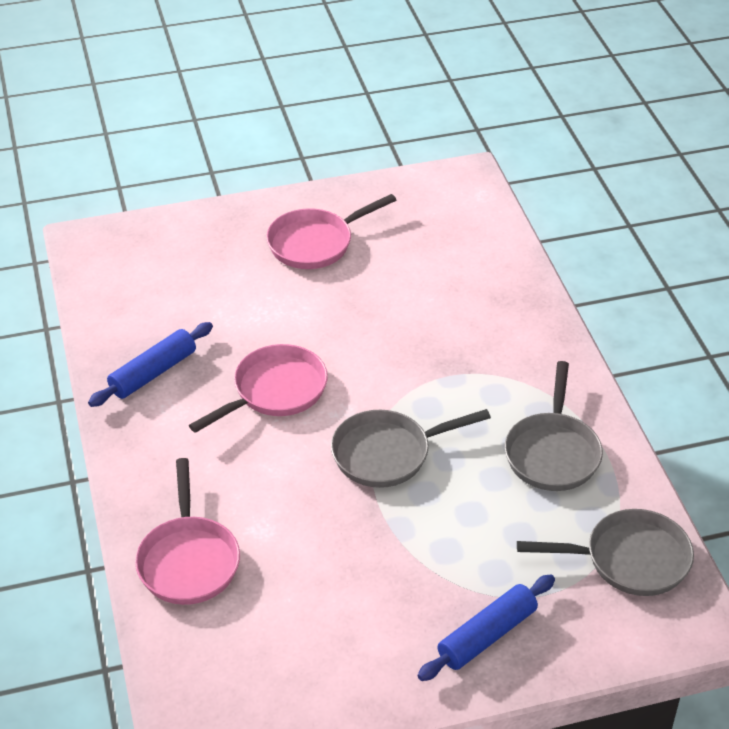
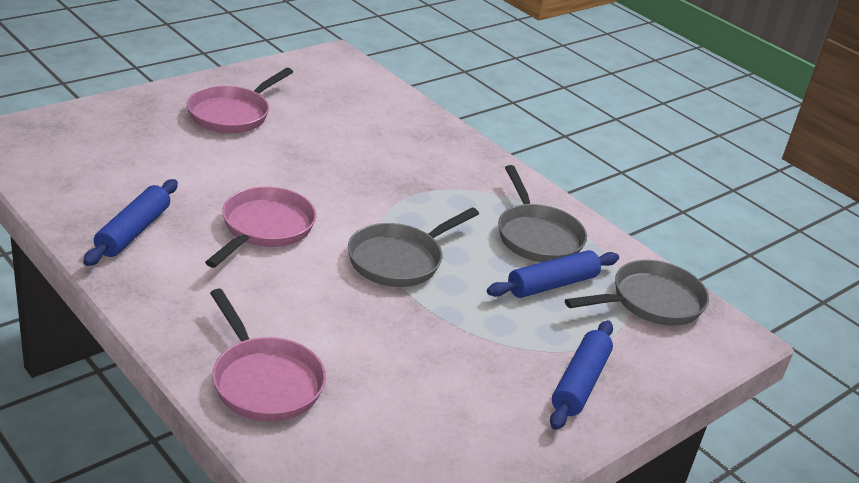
camera: 30 degrees left, 10 degrees down
(531, 515) = (552, 284): none -> blue rolling pin

